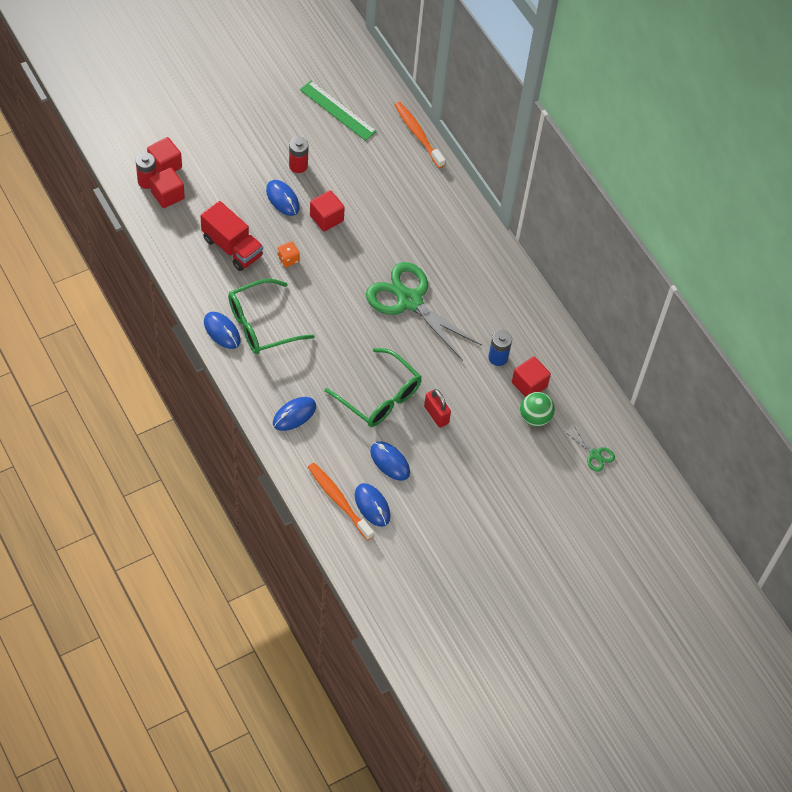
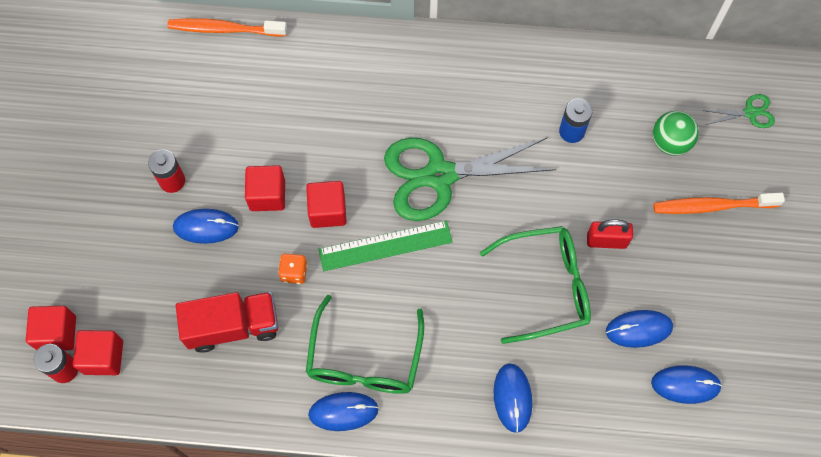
camera: 50 degrees left, 10 degrees up
(337, 110) = (128, 91): green ruler -> green ruler (385, 246)
(338, 500) = (657, 418): orange toothbrush -> orange toothbrush (712, 206)
(529, 384) = (625, 122): red cube -> red cube (327, 211)

